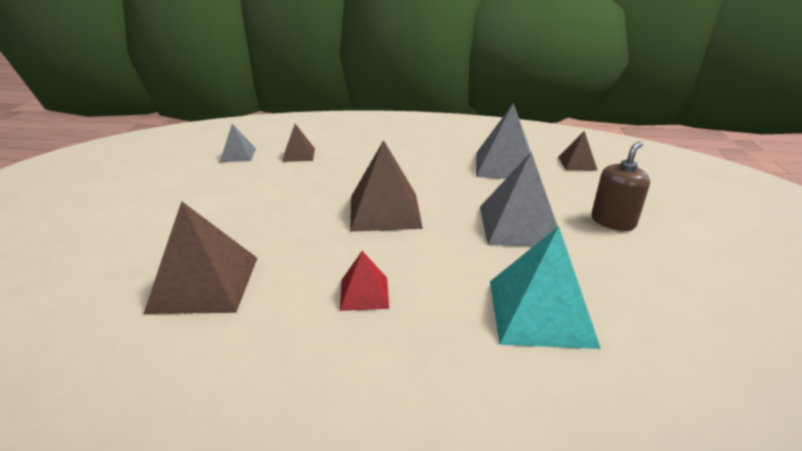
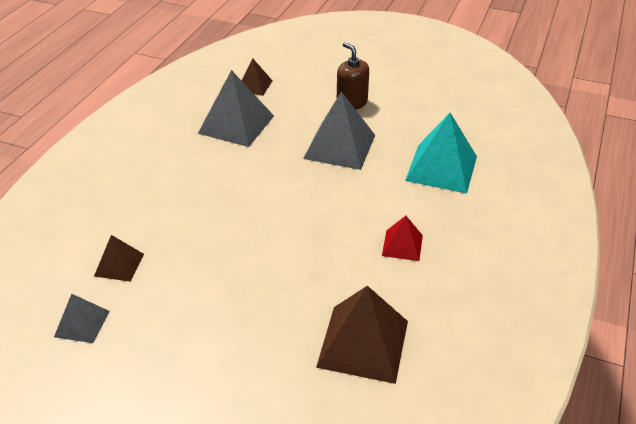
camera: 75 degrees left, 10 degrees up
(385, 211) = (286, 215): brown pyramid -> none

